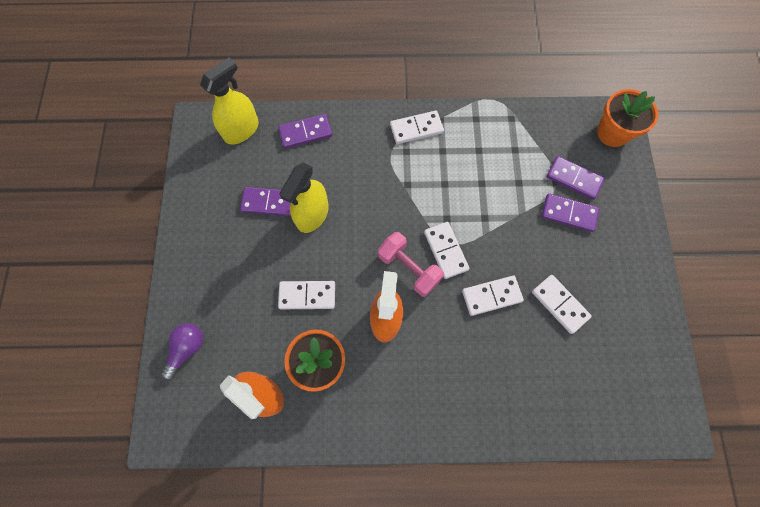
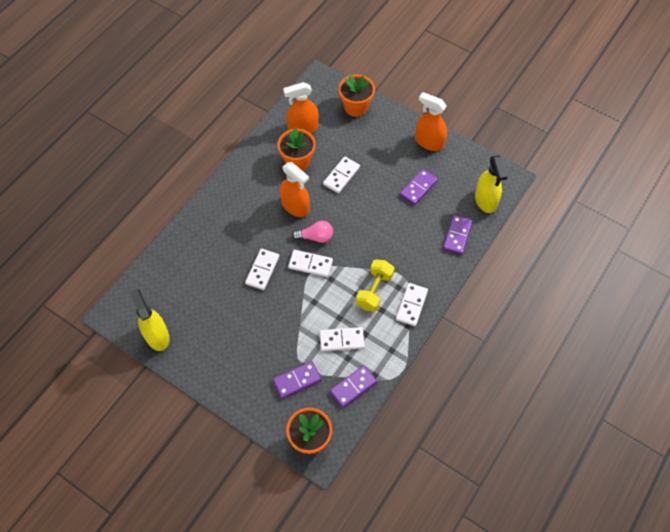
camera: 125 degrees right, 10 degrees down
(187, 349) = (356, 107): purple light bulb -> orange flower pot
(193, 229) = (429, 142): none -> orange spray bottle
(312, 215) = (392, 206): yellow spray bottle -> yellow spray bottle (157, 336)
(409, 268) = (315, 237): pink dumbbell -> pink light bulb
(427, 170) = (374, 291): none -> yellow dumbbell
(559, 304) = (226, 304): white domino -> white domino (341, 340)
(569, 213) = (276, 356): purple domino -> purple domino (353, 387)

